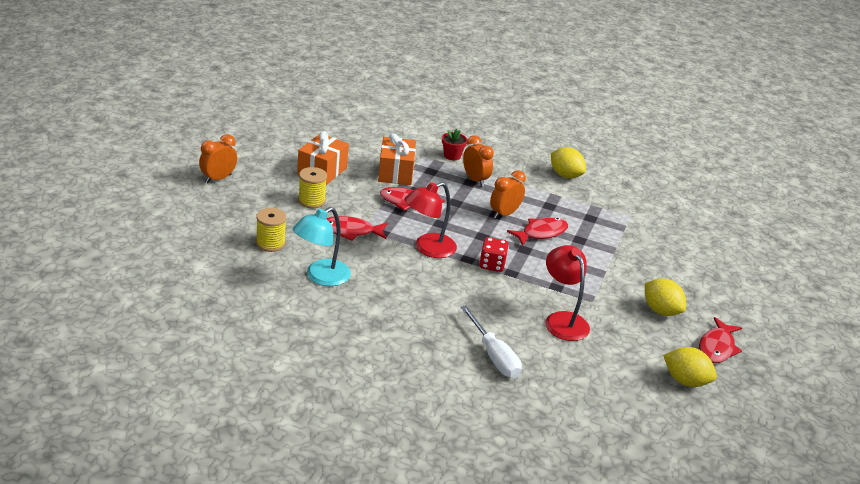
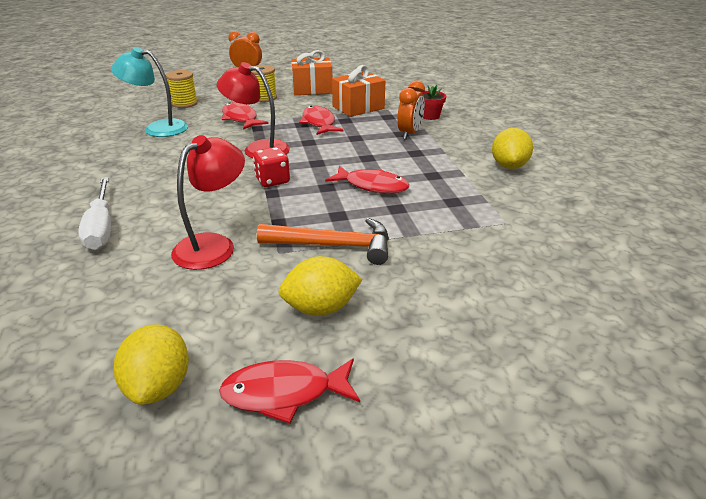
camera: 60 degrees right, 0 degrees up
(494, 356) = (101, 227): white screwdriver -> white screwdriver turned 45 degrees counterclockwise
(504, 214) = (375, 160): orange clock -> none
(603, 280) = (334, 246): none -> orange hammer
(661, 311) = (321, 308): yellow lemon -> yellow lemon turned 60 degrees clockwise

